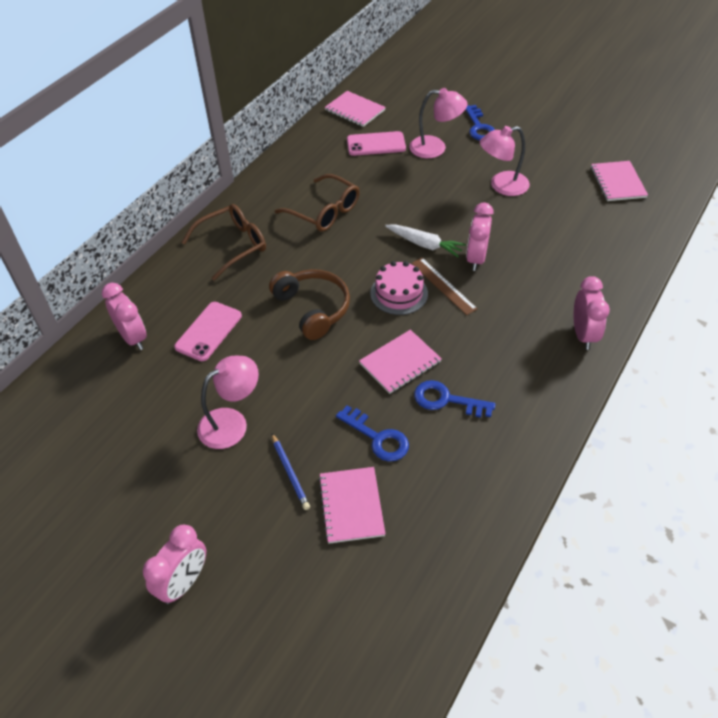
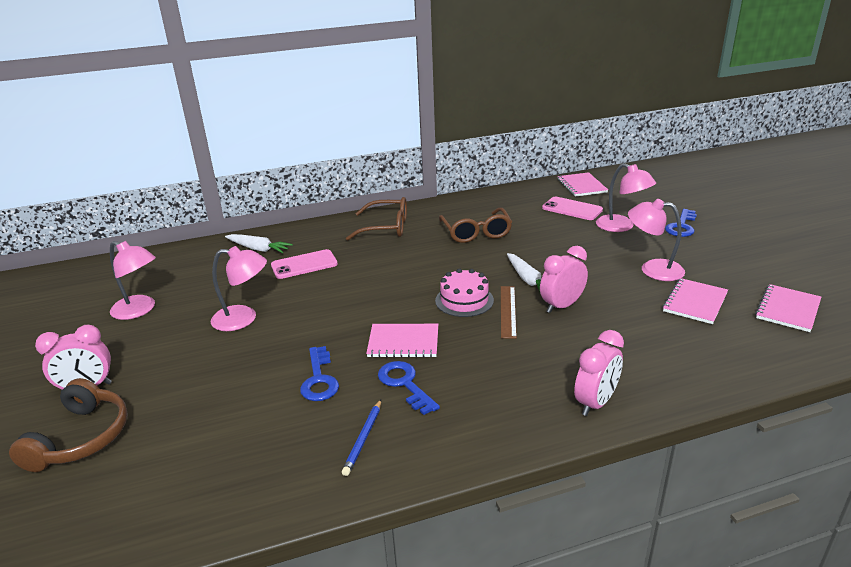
camera: 40 degrees right, 20 degrees down
(109, 478) = (140, 310): none -> pink lamp
(133, 338) = (258, 249): pink clock -> white carrot
(290, 473) = (233, 366): blue pencil -> blue pencil (363, 439)
(313, 308) = (388, 282): brown headphones -> brown headphones (81, 438)
(351, 505) = (240, 410): pink notebook -> pink notebook (695, 302)

